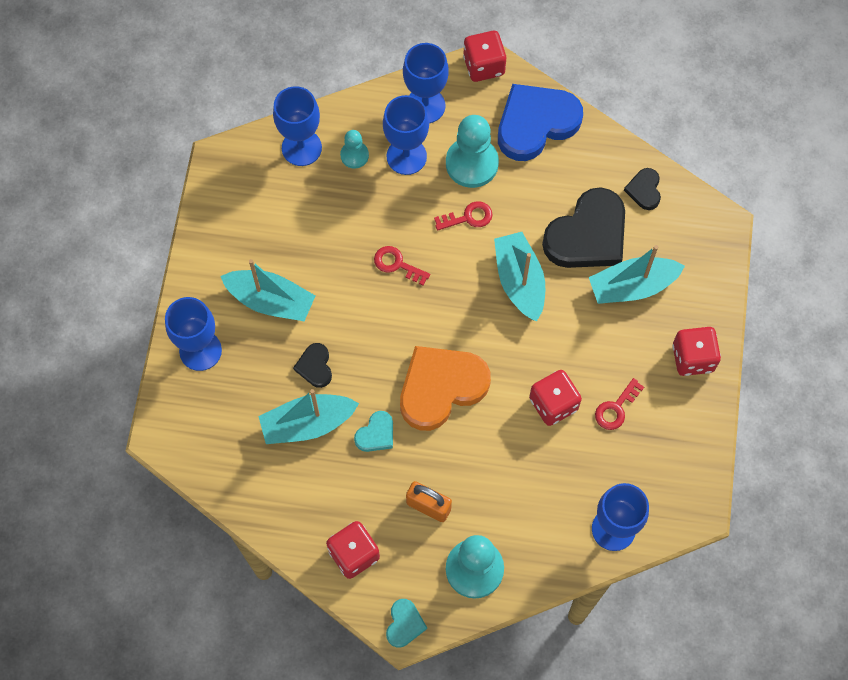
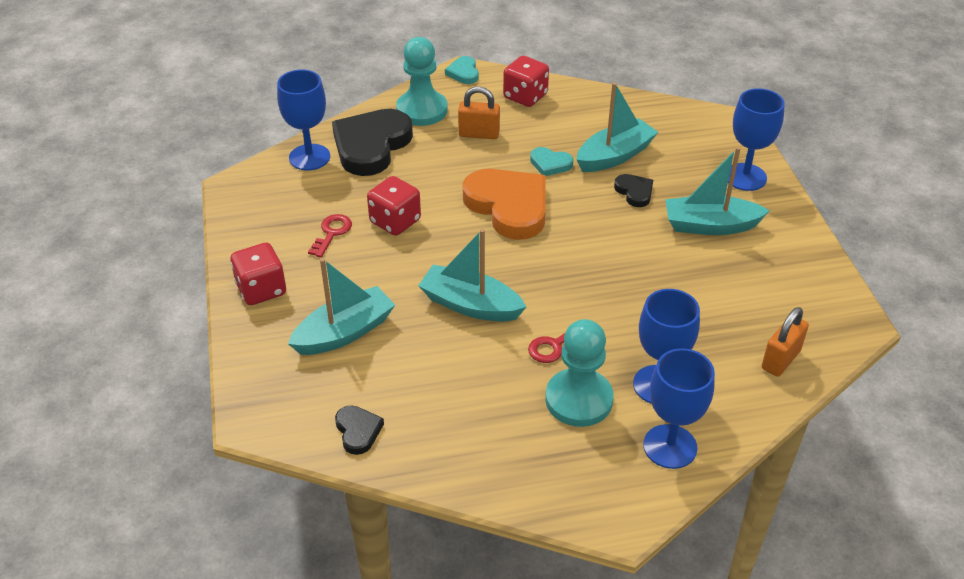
camera: 160 degrees right, 25 degrees down
(301, 148) = (780, 360): blue goblet -> orange padlock
(354, 155) = (717, 369): turquoise pawn -> none
(376, 434) = (550, 164): turquoise heart -> turquoise heart turned 90 degrees counterclockwise
(397, 264) = (606, 285): red key -> none
(441, 388) = (508, 206): orange heart -> orange heart turned 75 degrees counterclockwise
(484, 66) = (624, 519): red dice -> none
(519, 281) = (470, 305): turquoise boat -> turquoise boat turned 150 degrees clockwise
(536, 123) = (522, 467): blue heart -> none
(587, 235) = (411, 366): black heart -> black heart (371, 146)

